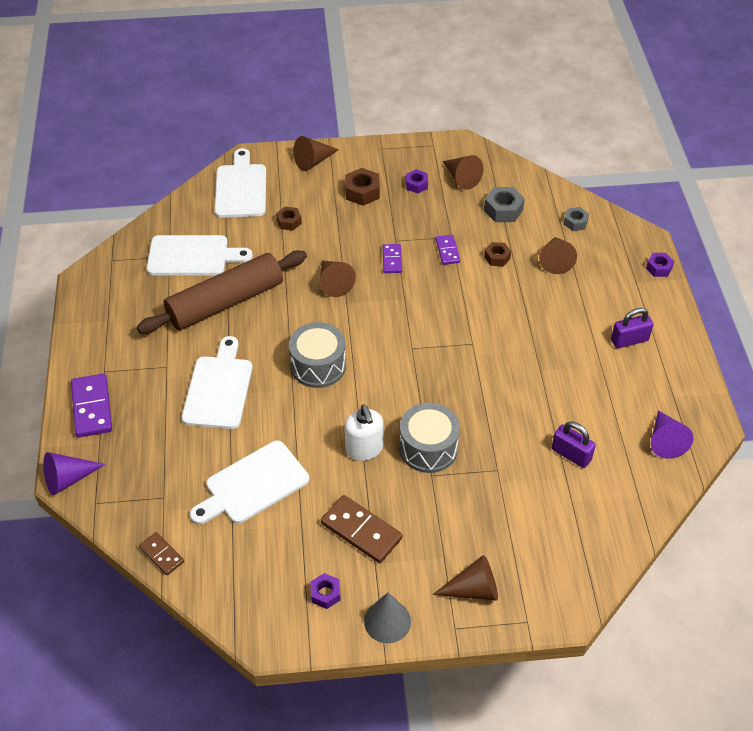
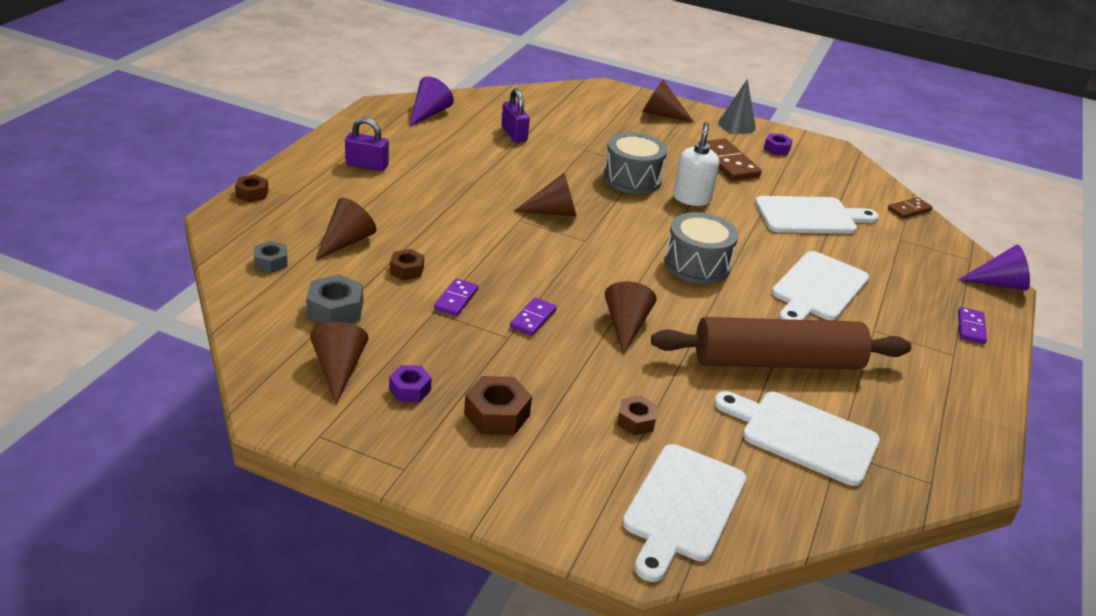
camera: 155 degrees left, 15 degrees down
(92, 407) = (970, 327): purple domino -> purple domino, size x0.59
(162, 554) = (909, 210): brown domino -> brown domino turned 75 degrees clockwise
(313, 161) = (532, 498): brown cone -> brown cone (553, 212)
(659, 268) = (252, 193): purple nut -> brown nut

